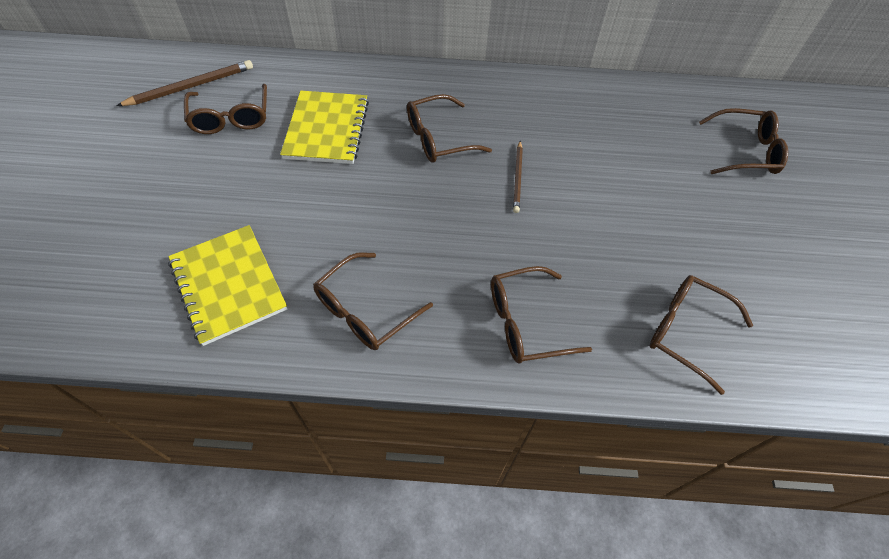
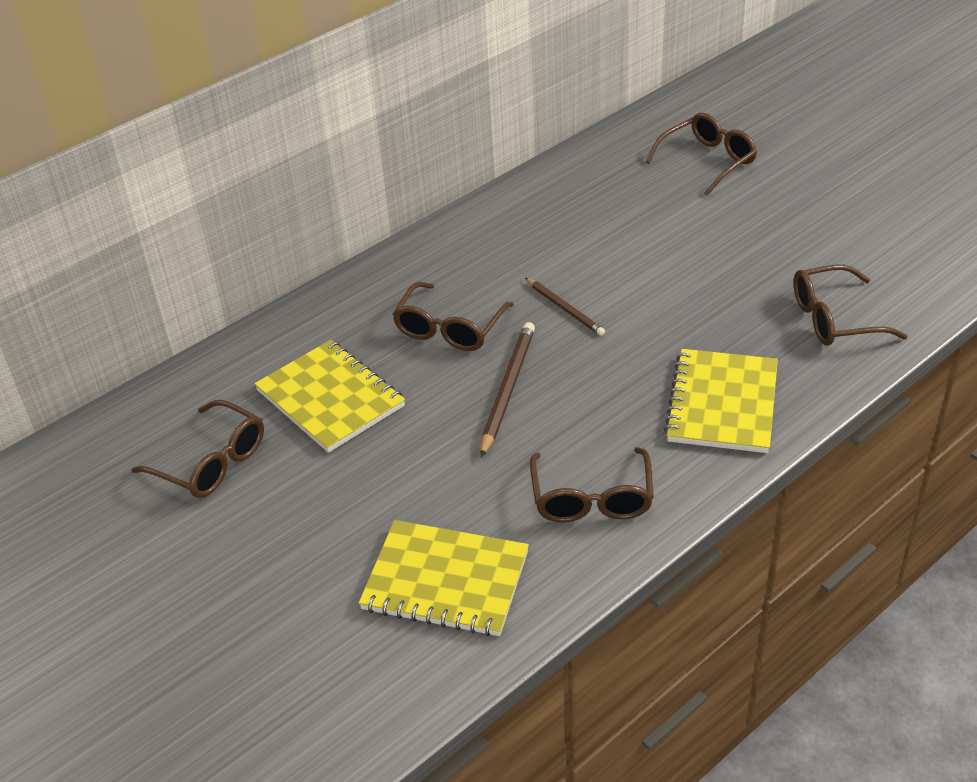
camera: 40 degrees left, 15 degrees down
(191, 86) = (113, 470): brown pencil -> brown pencil (507, 389)
(525, 323) = (722, 404): brown glasses -> yellow notebook

